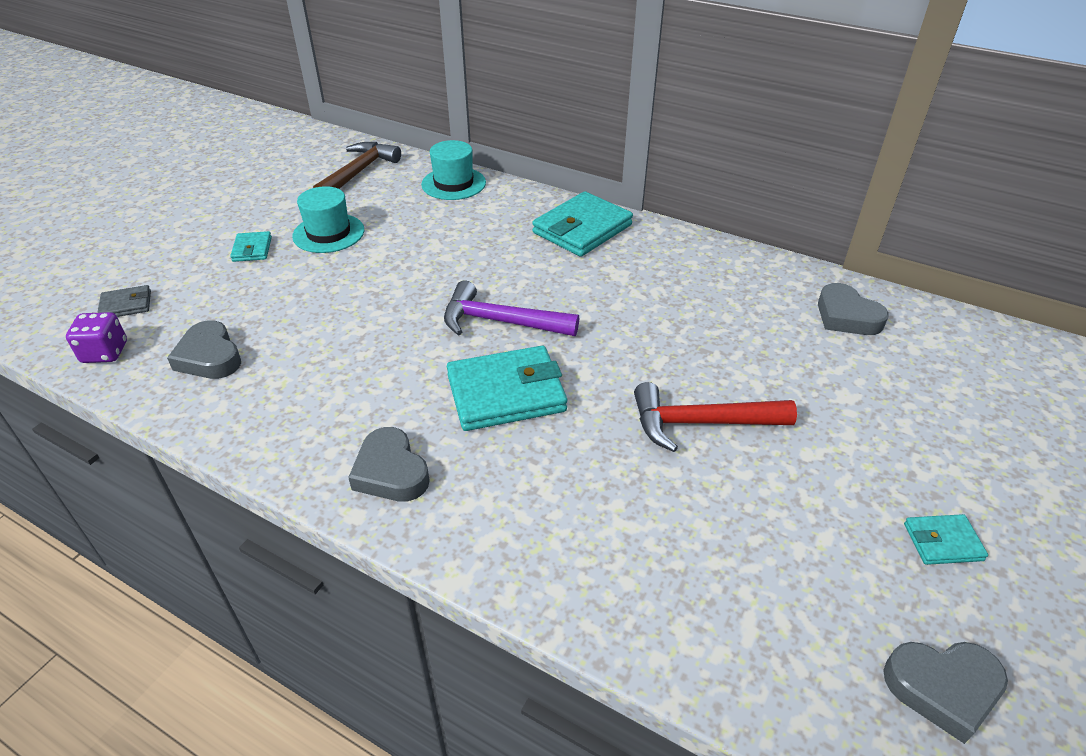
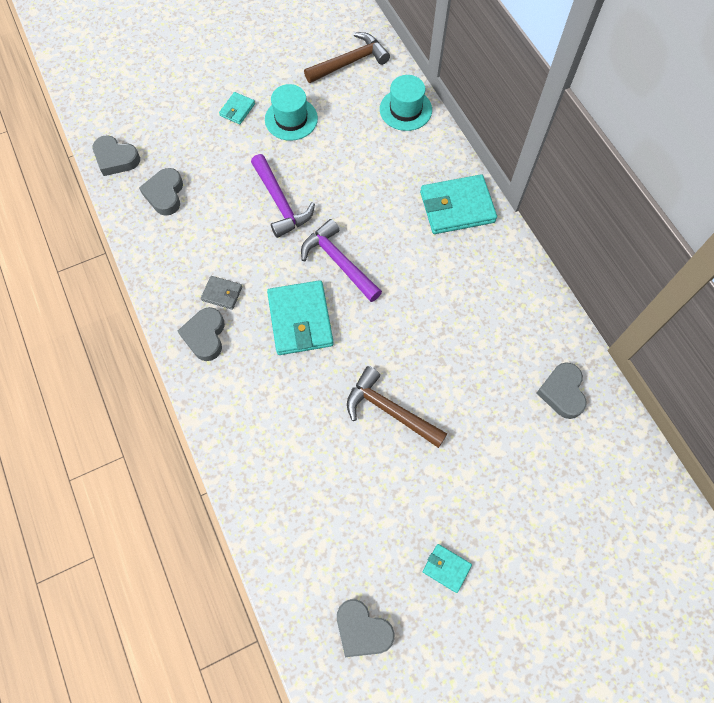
camera: 35 degrees right, 25 degrees up
(105, 352) = (116, 159): purple dice -> grey heart
(126, 305) = (144, 123): grey wallet -> grey wallet (222, 293)
(379, 302) = (280, 203): none -> purple hammer
(506, 393) = (300, 320): turquoise wallet -> turquoise wallet turned 60 degrees clockwise
(701, 423) = (390, 410): red hammer -> brown hammer

